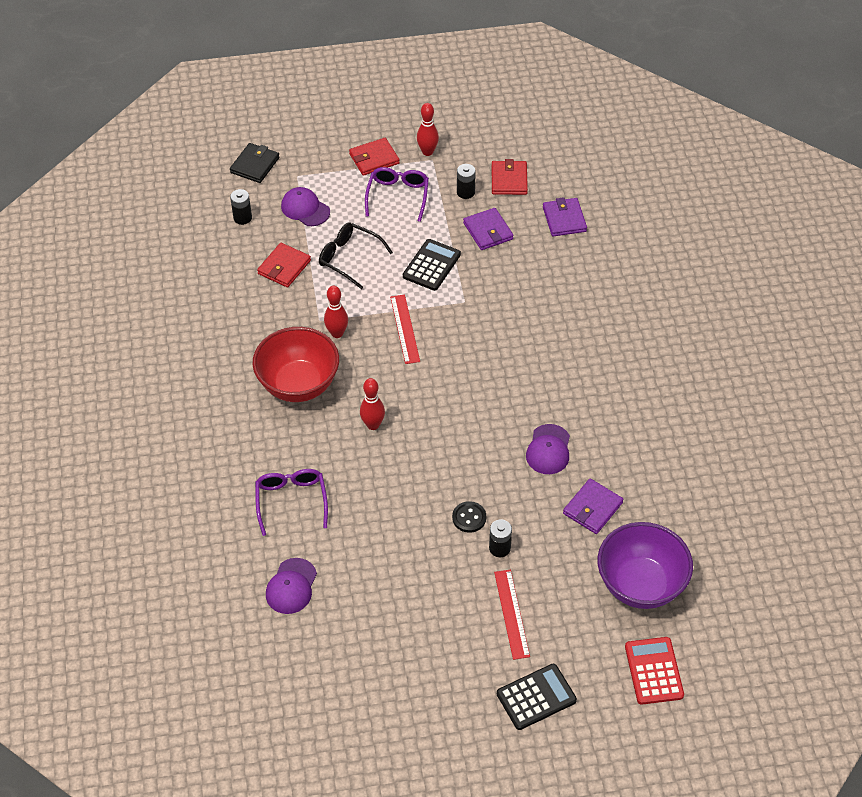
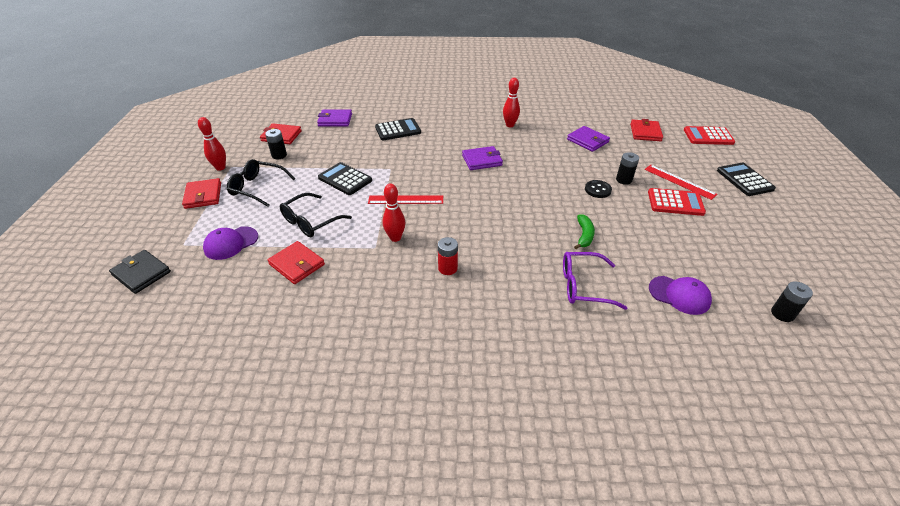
camera: 80 degrees left, 10 degrees down
(242, 218) = (209, 289): black battery -> black battery (782, 314)
(298, 384) = (447, 268): red bowl -> red battery
(373, 425) = (503, 227): red bowling pin -> red bowling pin (510, 125)
(373, 502) = (584, 235): none -> green banana
(398, 196) = (257, 188): purple glasses -> black glasses
(460, 603) = (675, 203): none -> red calculator
(488, 231) = (326, 150): purple wallet -> purple wallet (482, 160)
(511, 614) = (679, 181): red ruler -> red ruler turned 45 degrees clockwise
(548, 450) = (538, 150): purple cap -> none
(558, 290) = (398, 130): none -> black calculator
(640, 584) = (645, 132): purple bowl -> red wallet

